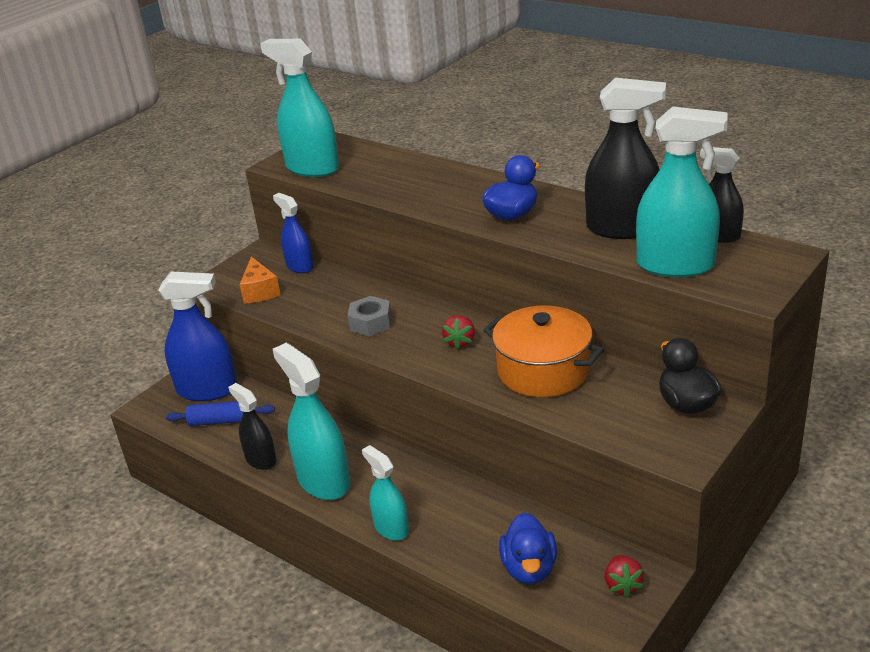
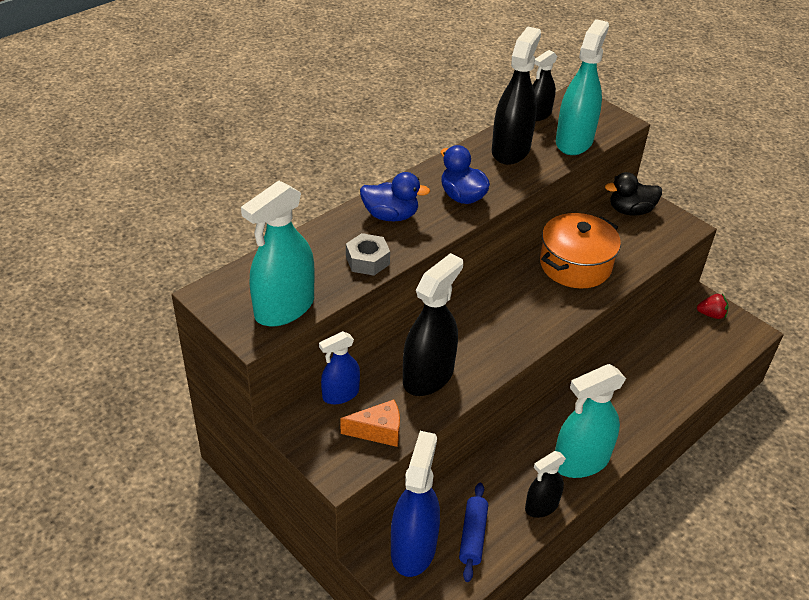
camera: 85 degrees left, 10 degrees up
(332, 304) = (428, 376): none -> black spray bottle
(370, 323) = (472, 353): grey nut -> grey nut (367, 260)
(391, 528) = (645, 423): turquoise spray bottle -> none
(460, 342) = (522, 302): red strawberry -> none
(529, 568) = (694, 355): blue duck -> blue duck (390, 215)

